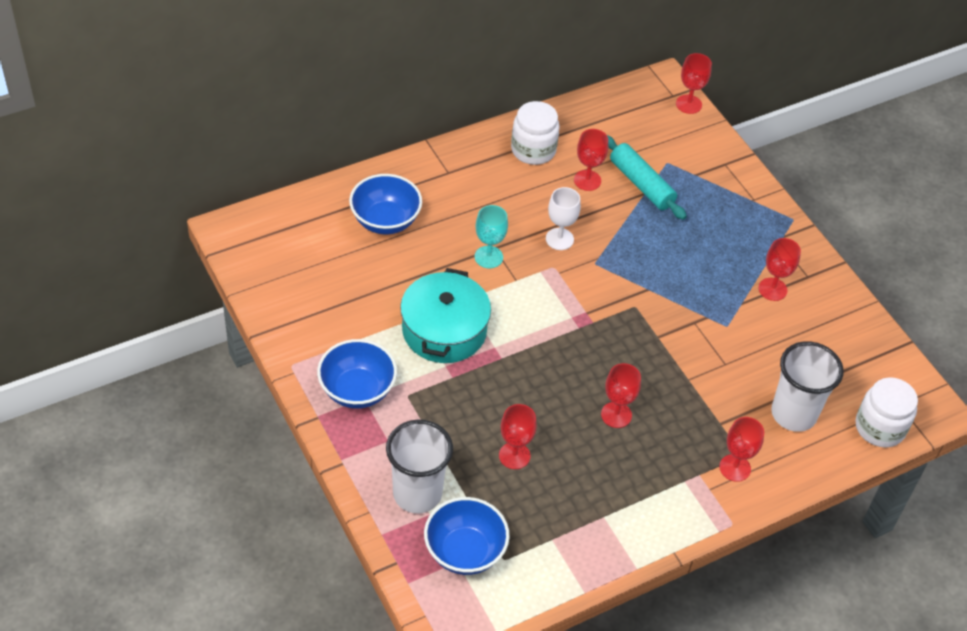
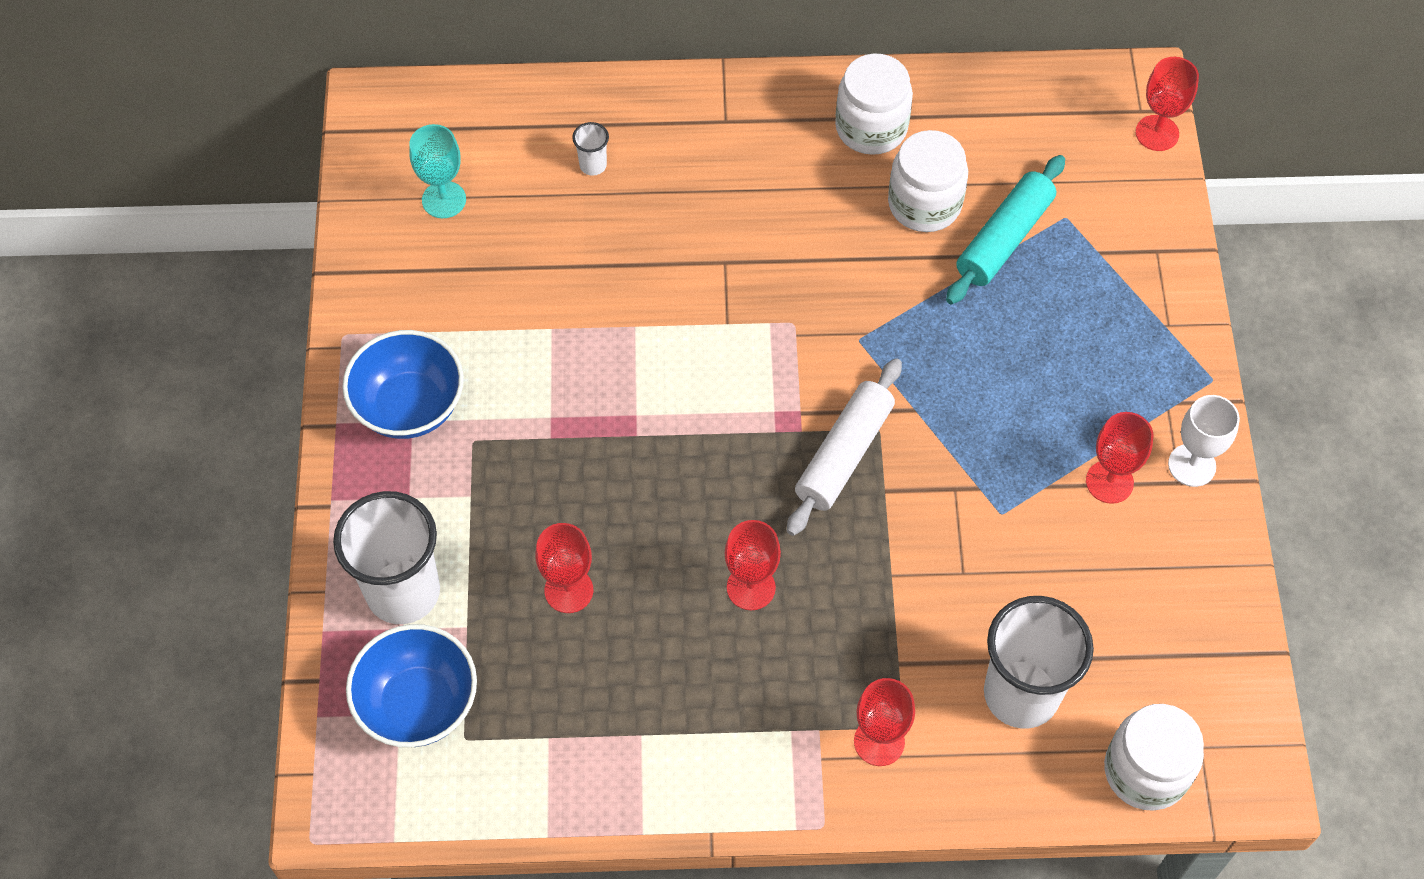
camera: 30 degrees right, 10 degrees up
(385, 221) = (593, 165): blue bowl -> white cup
(444, 330) = (580, 362): turquoise pot -> none
(488, 257) = (707, 273): turquoise goblet -> turquoise goblet (444, 200)
(559, 239) = (828, 282): white goblet -> white goblet (1192, 465)
(587, 180) = (924, 204): red goblet -> white jar
(624, 326) = (844, 455): none -> white rolling pin
(641, 184) = (1004, 238): turquoise rolling pin -> turquoise rolling pin turned 45 degrees clockwise

